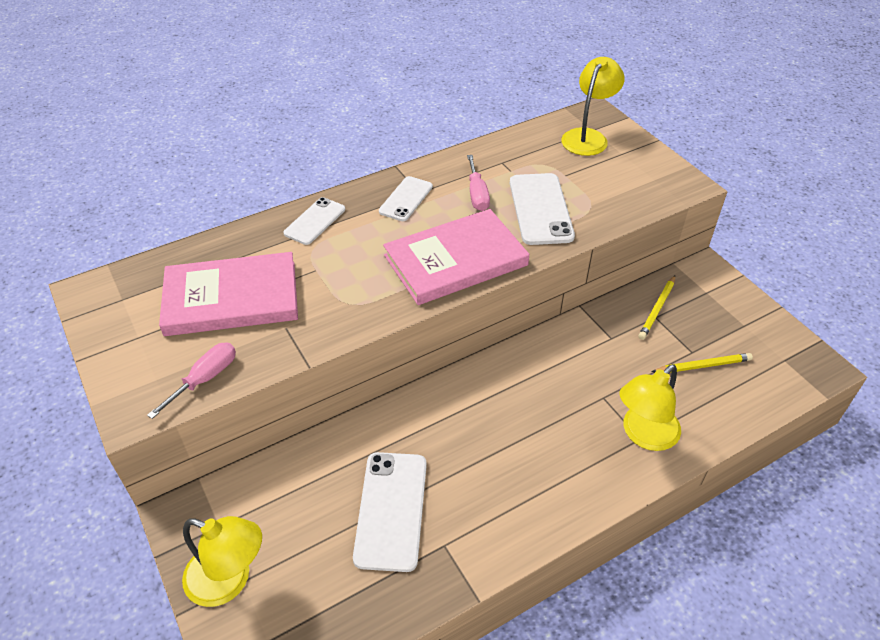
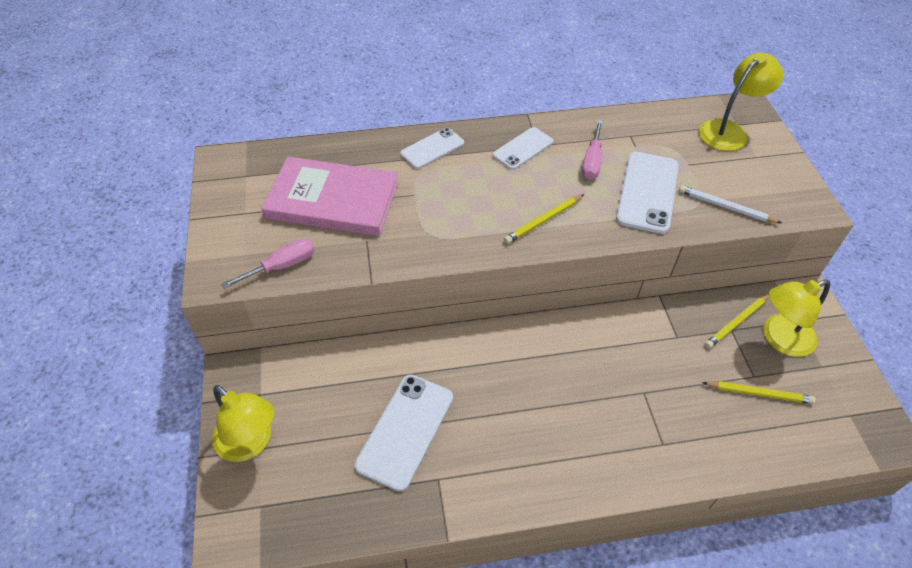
camera: 20 degrees right, 5 degrees up
(455, 260) = (543, 220): pink book -> yellow pencil
(615, 204) = (726, 207): none -> white pencil
(643, 435) = (667, 442): yellow lamp -> yellow lamp (780, 339)

